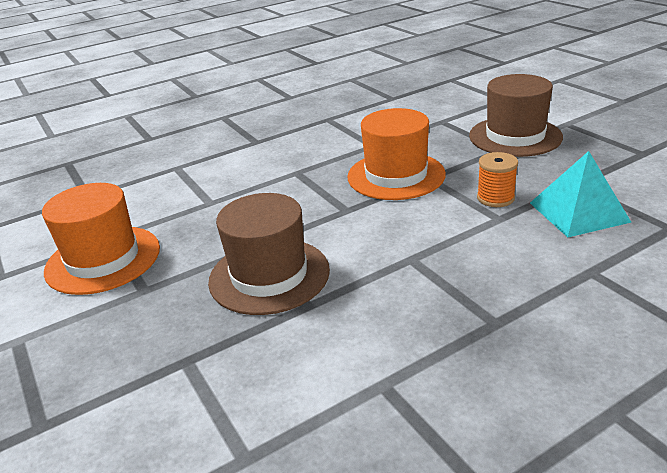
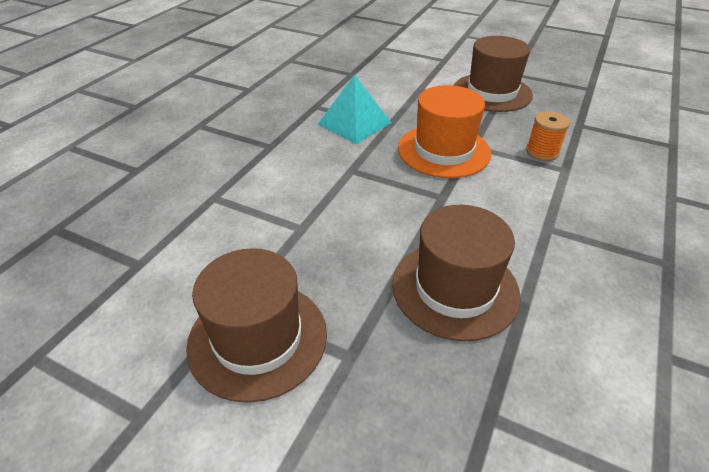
camera: 35 degrees left, 10 degrees up
(103, 259) = (258, 338): orange hat -> brown hat
(579, 212) = (608, 149): turquoise pyramid -> turquoise pyramid (354, 123)

